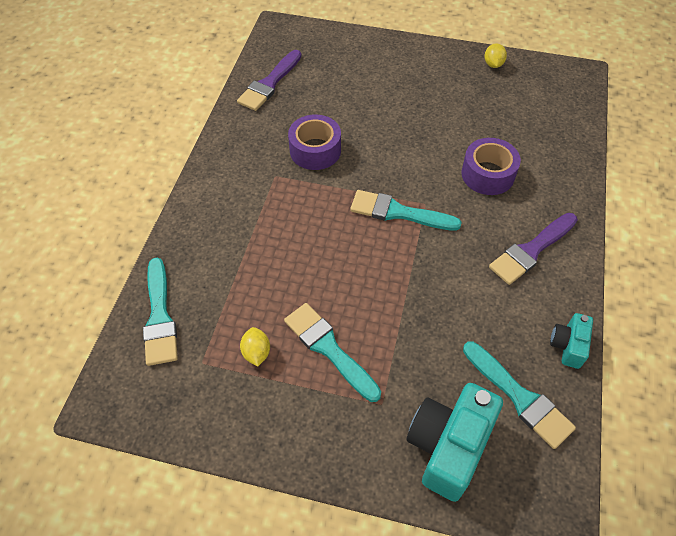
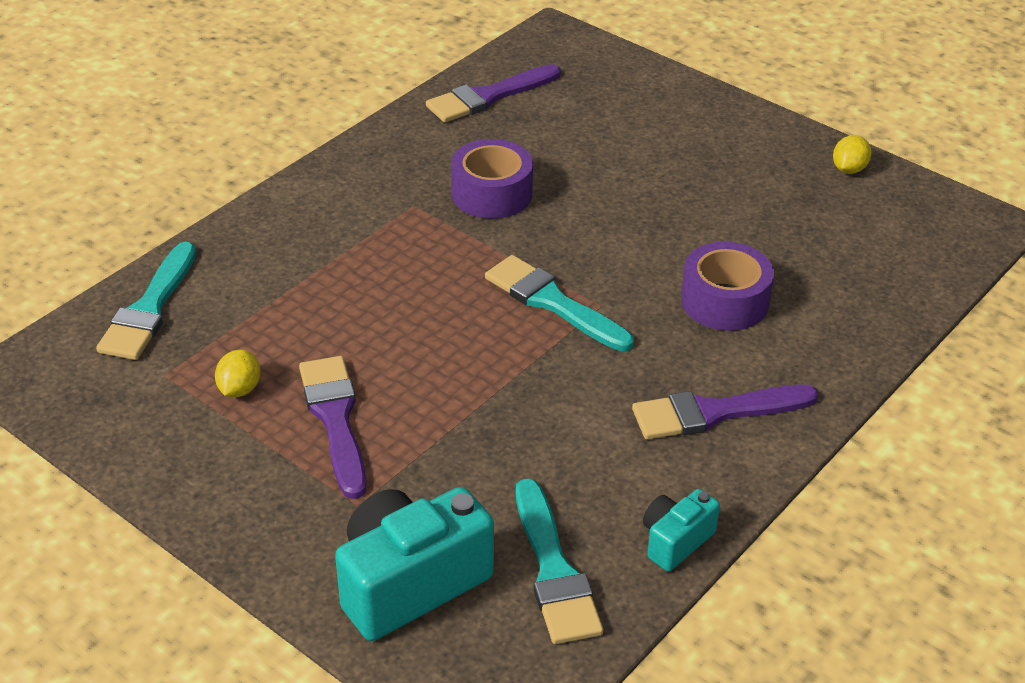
camera: 25 degrees right, 15 degrees down
(329, 348) = (335, 419): turquoise brush -> purple brush

